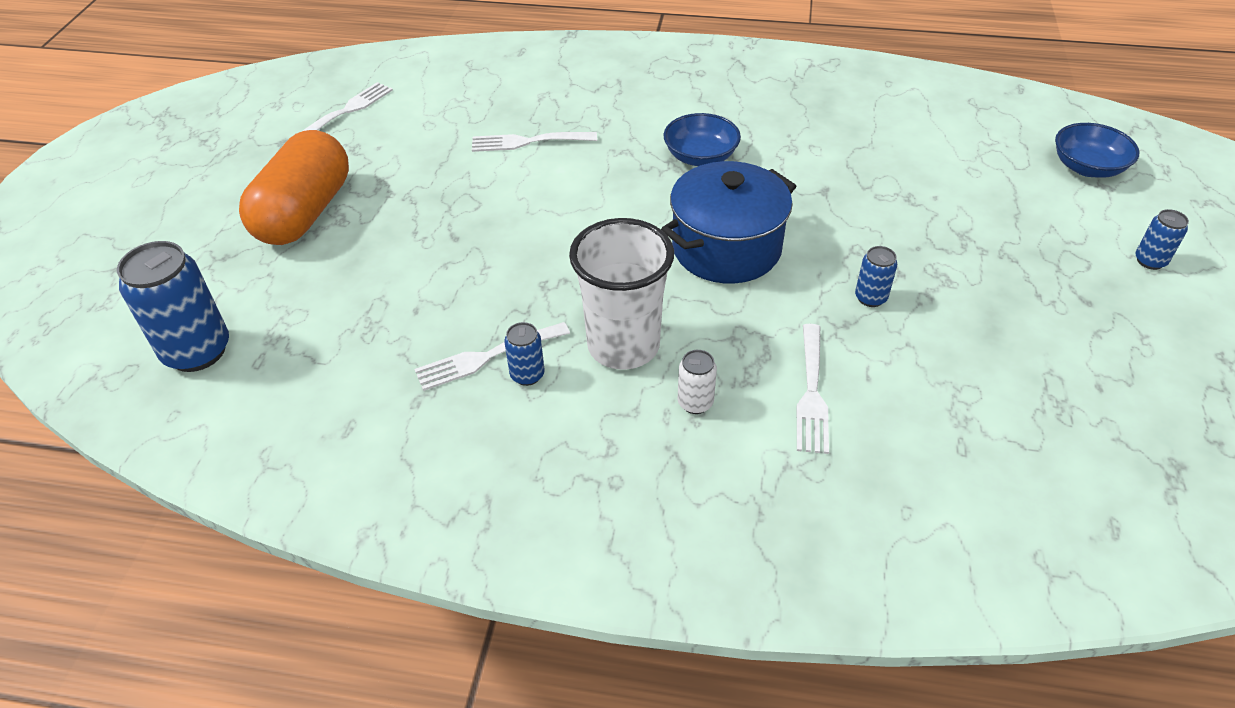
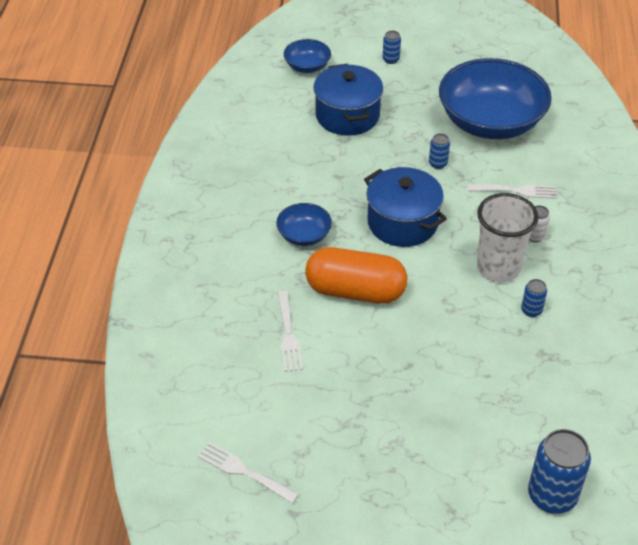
camera: 95 degrees left, 0 degrees up
(305, 213) = (392, 468): orange capsule -> orange capsule (355, 291)
(487, 357) = (521, 331): white fork -> none
(972, 204) = (347, 115): none -> blue pot
(1004, 379) = (490, 122): none -> blue bowl

